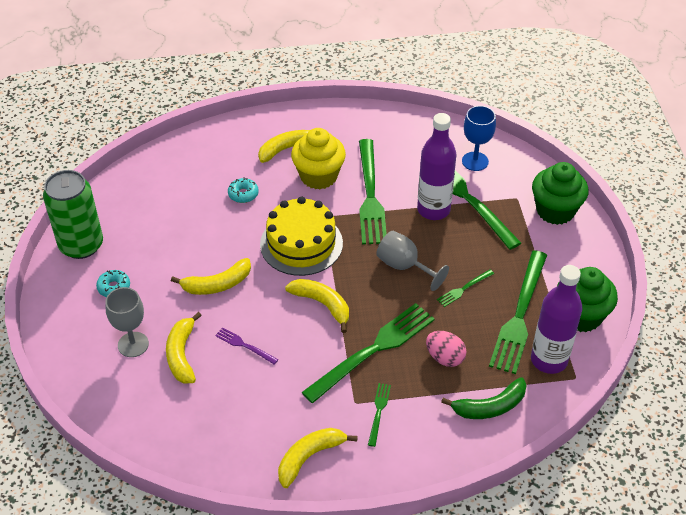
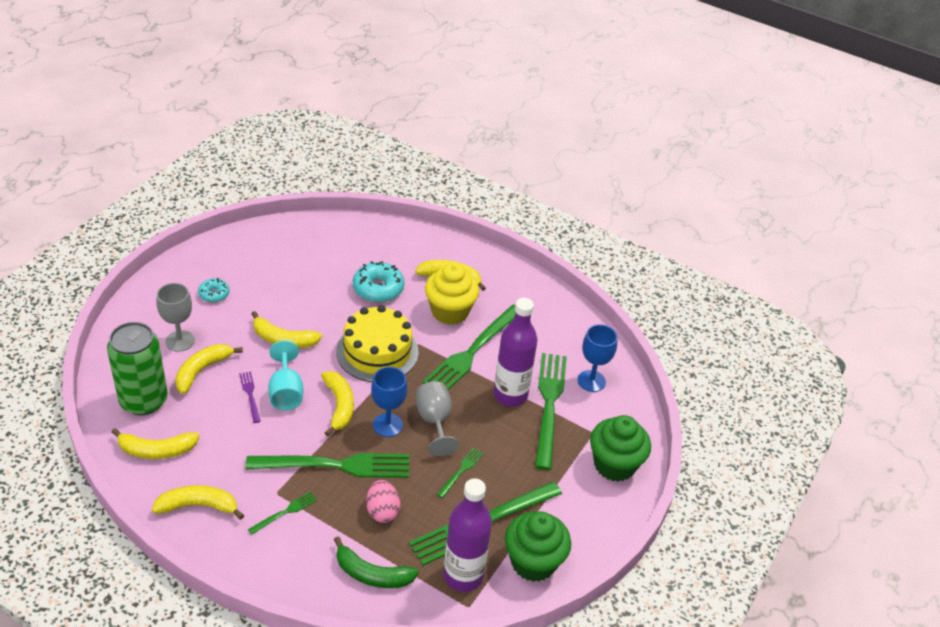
camera: 35 degrees right, 5 degrees down
(81, 245) = (227, 252): green can -> green can (144, 401)
(224, 442) = (157, 450): none -> yellow banana
(243, 194) = (378, 288): turquoise donut -> turquoise donut, size x1.72
(270, 323) = (286, 392): none -> turquoise goblet
(375, 293) = (387, 425): none -> blue goblet
(464, 289) = (461, 471): green fork -> green fork turned 120 degrees clockwise

